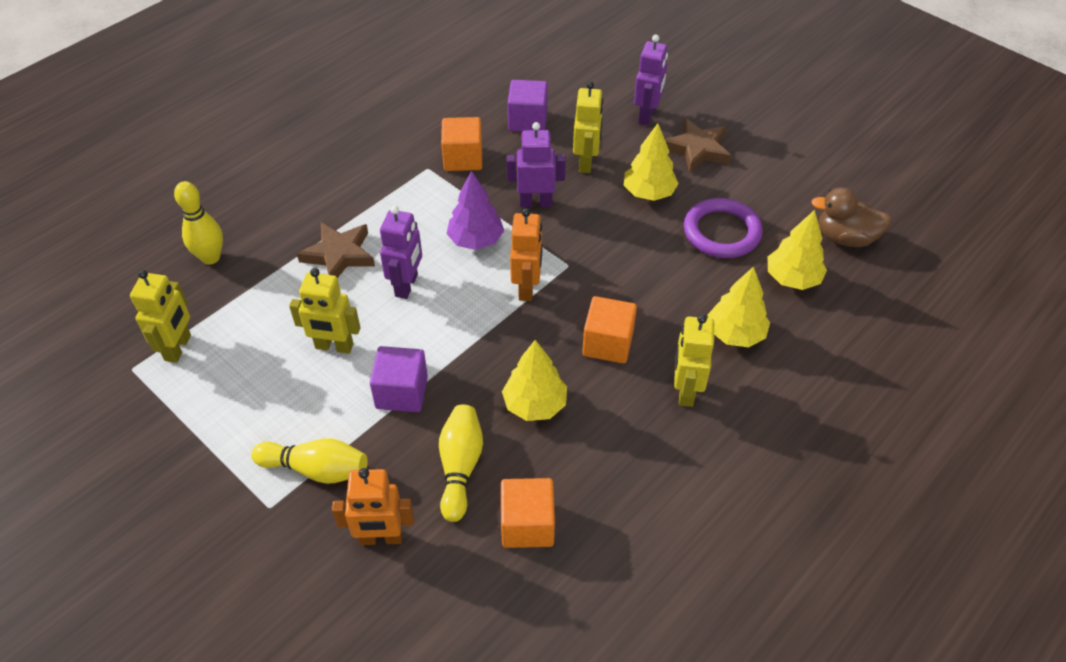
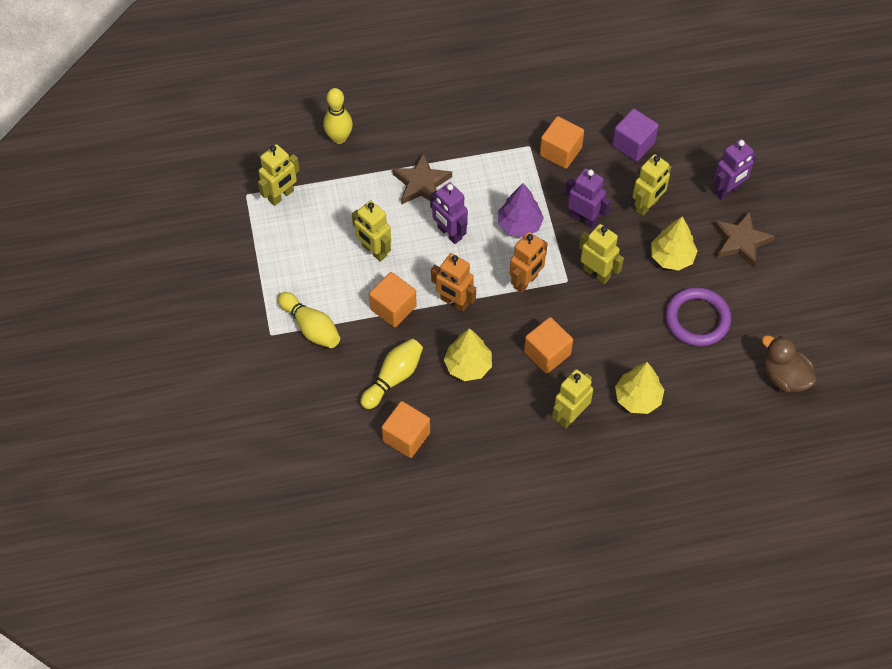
camera: 35 degrees right, 10 degrees up
(381, 538) = (319, 392): orange robot -> orange robot (454, 302)
(402, 392) = (393, 308): purple cube -> orange cube
(407, 285) = (449, 233): purple robot -> purple robot turned 90 degrees clockwise
(591, 243) = (596, 273): none -> yellow robot
(792, 278) = (715, 383): yellow tree -> none

